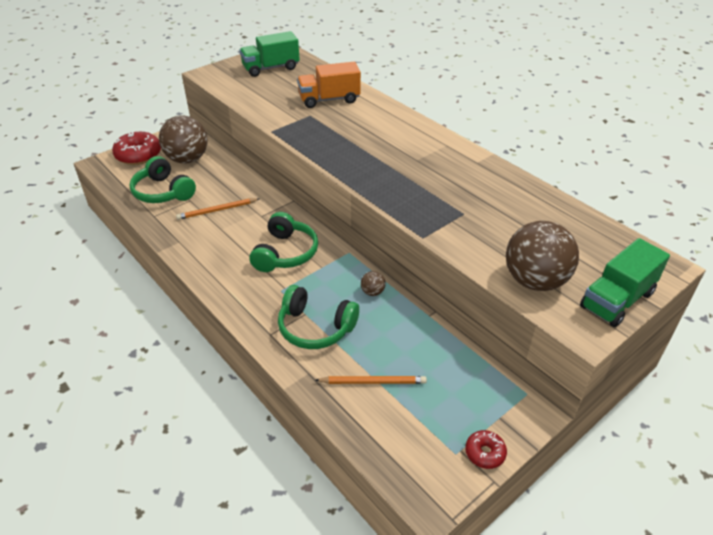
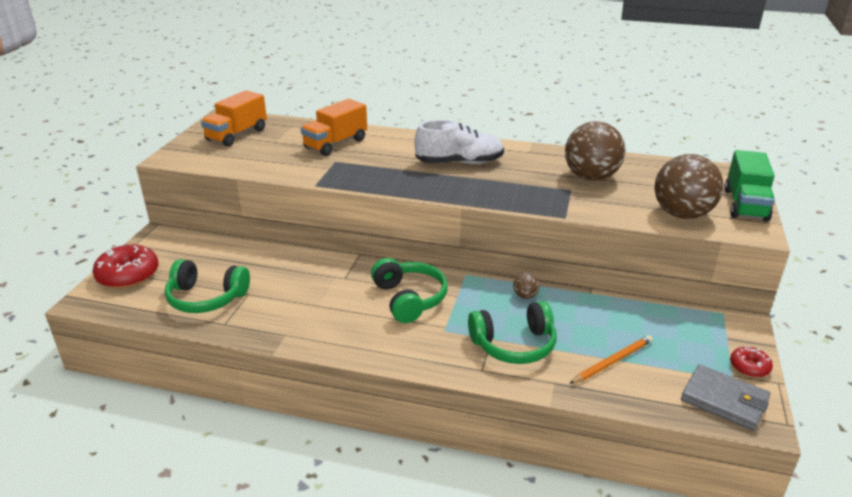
camera: 35 degrees left, 10 degrees down
(187, 159) = (196, 259): brown ball -> brown ball (591, 177)
(217, 210) = (292, 291): orange pencil -> none
(271, 68) = (237, 135): green truck -> orange truck
(402, 151) = (459, 162): none -> white shoe
(423, 466) = (724, 400): none -> grey wallet

